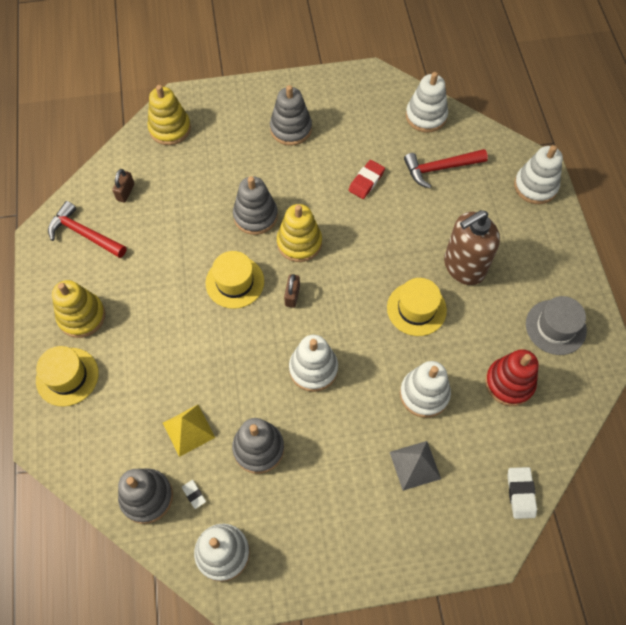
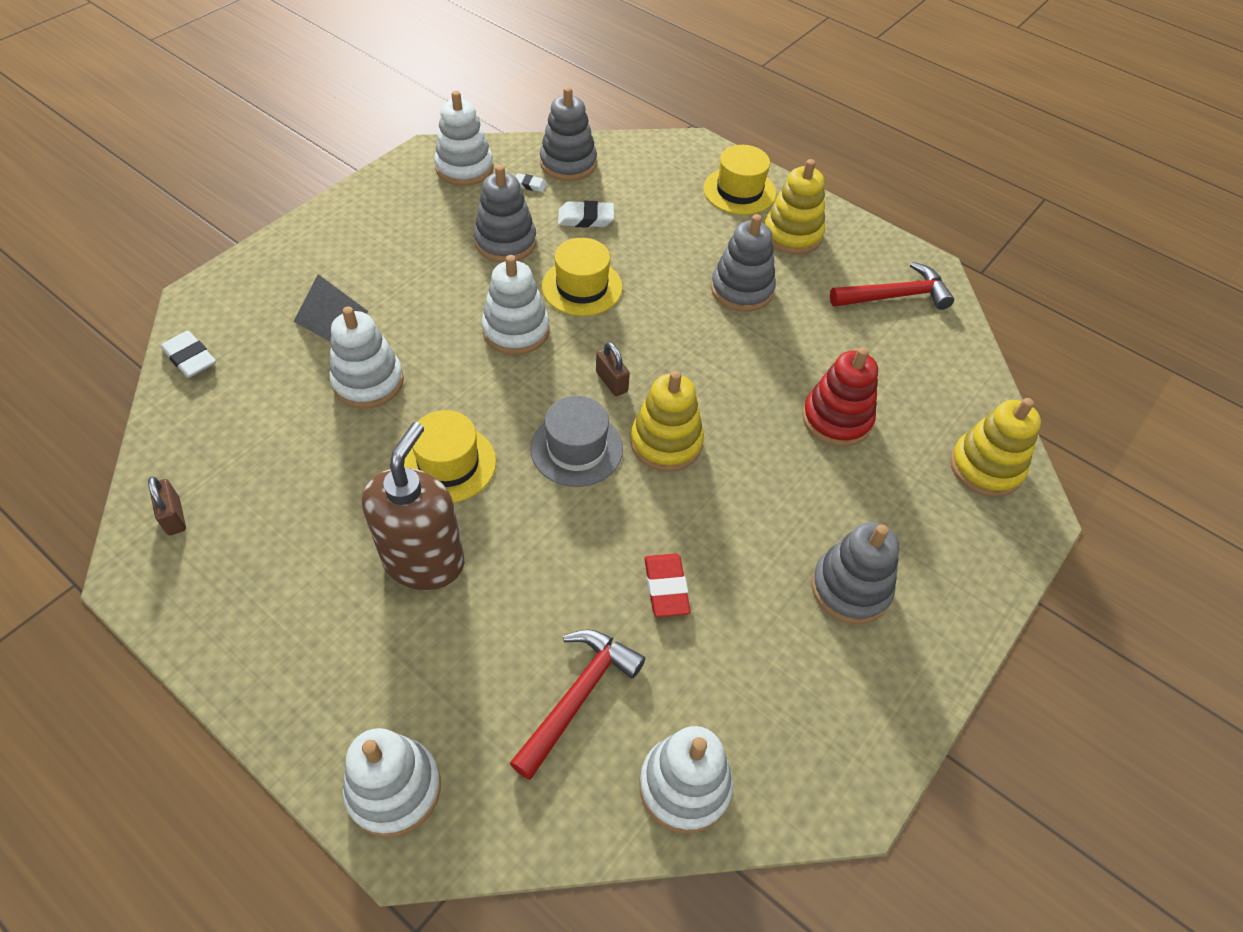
camera: 135 degrees right, 10 degrees down
(125, 192) = (920, 361): brown padlock -> brown padlock (174, 516)
(188, 430) = (586, 218): yellow pyramid -> white eraser
(235, 282) = (689, 354): yellow hat -> yellow hat (582, 287)
(255, 216) = (751, 437): grey stacking toy -> grey stacking toy (742, 289)
(509, 383) = (266, 455): red stacking toy -> red stacking toy (836, 419)
(555, 327) = (234, 565): grey hat -> grey hat (576, 448)

